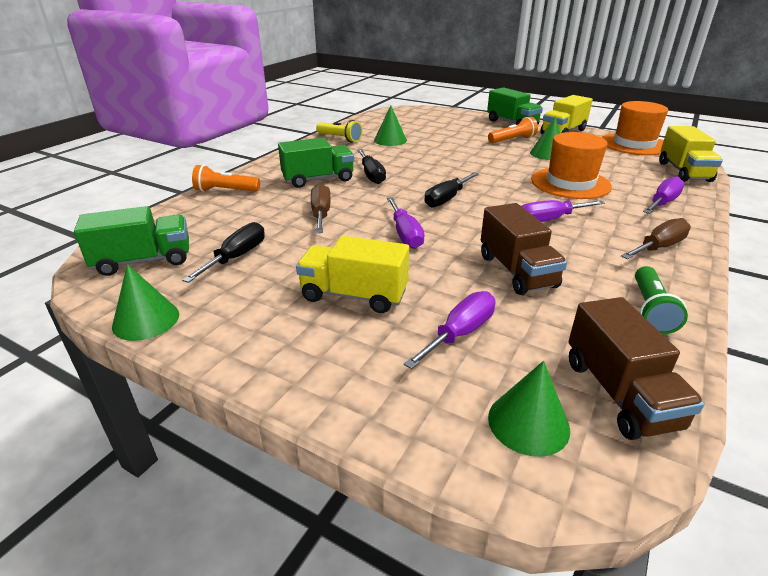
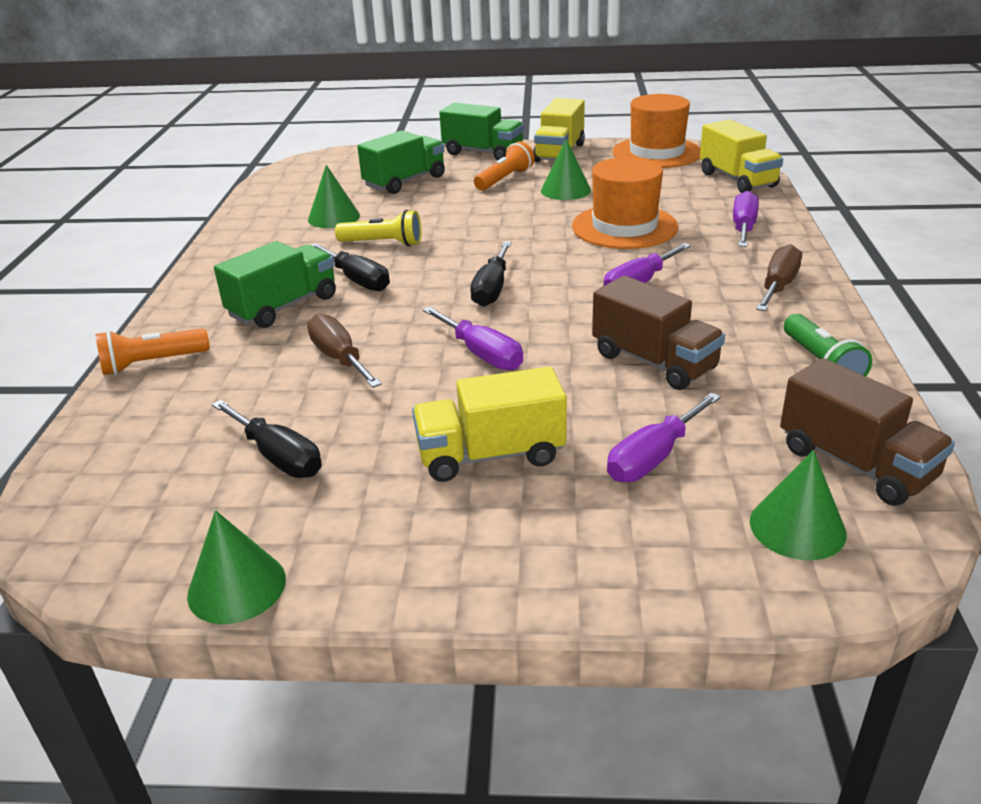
camera: 25 degrees left, 0 degrees up
(144, 261) = (136, 508): green truck -> green truck (405, 182)
(237, 257) = (278, 457): black screwdriver -> black screwdriver turned 135 degrees clockwise
(340, 138) = (253, 232): yellow flashlight -> yellow flashlight (383, 243)
(460, 333) = (653, 457): purple screwdriver -> purple screwdriver turned 150 degrees counterclockwise

